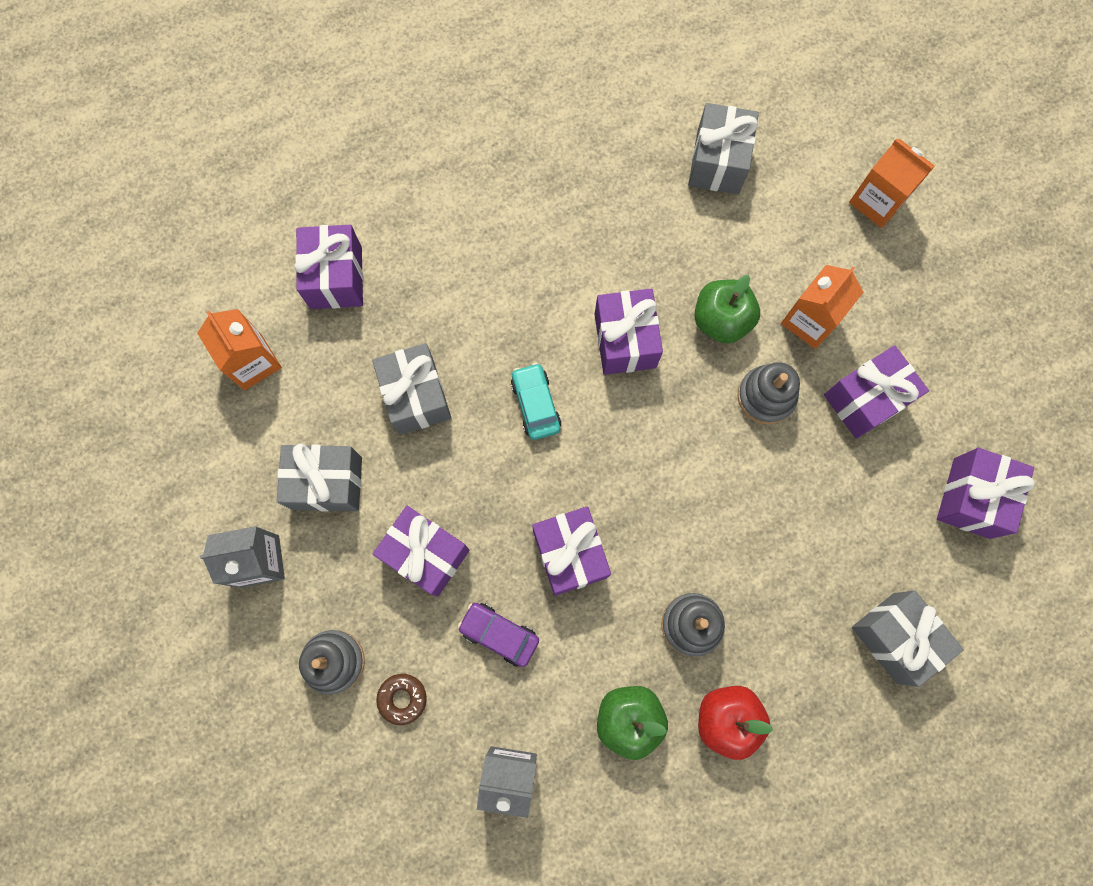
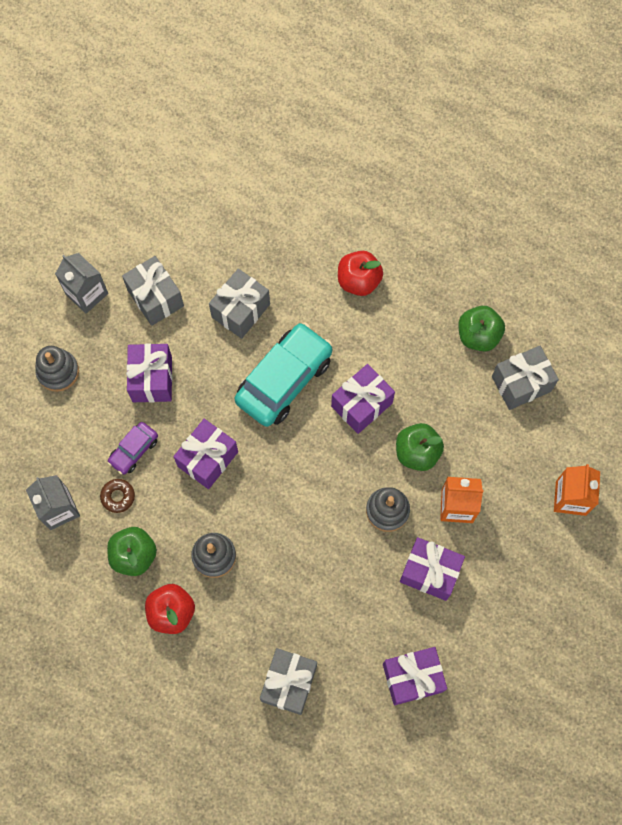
camera: 55 degrees right, 5 degrees down
(252, 362) = (197, 209): orange carton -> none
(336, 277) = (280, 218): purple gift -> none
(402, 698) = (62, 422): brown donut -> brown donut (118, 496)
(477, 245) = (358, 281): none -> red apple
(499, 634) = (134, 450): purple car -> purple car turned 135 degrees counterclockwise
(536, 404) = (284, 380): turquoise car -> turquoise car, size x2.01
(632, 167) = (478, 335): none -> green apple

